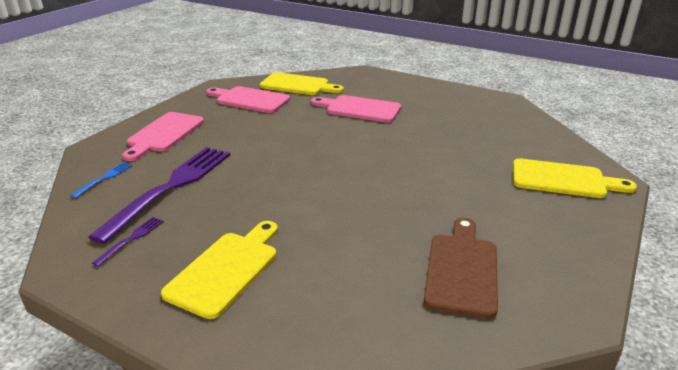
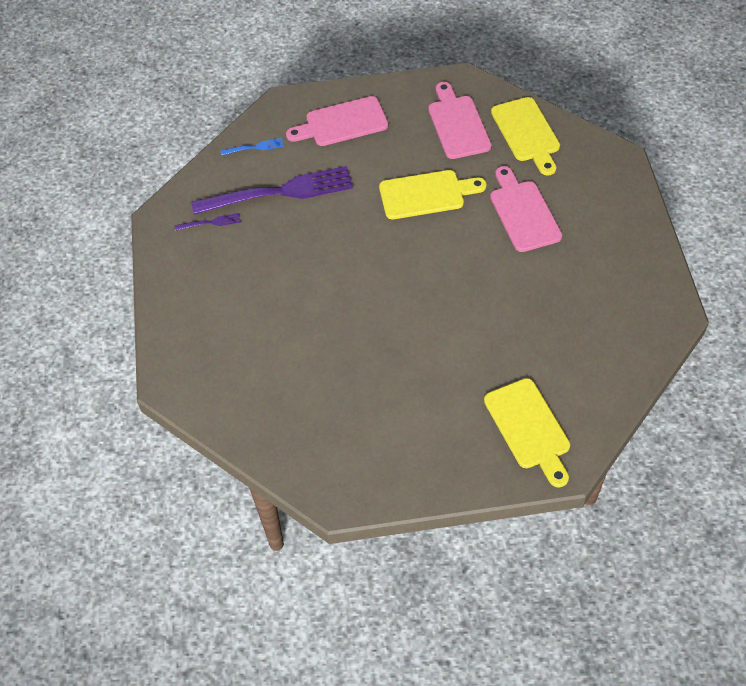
camera: 55 degrees right, 25 degrees up
(226, 269) = (225, 293): yellow cutting board -> yellow cutting board (426, 194)
(462, 270) = (333, 415): brown cutting board -> none

